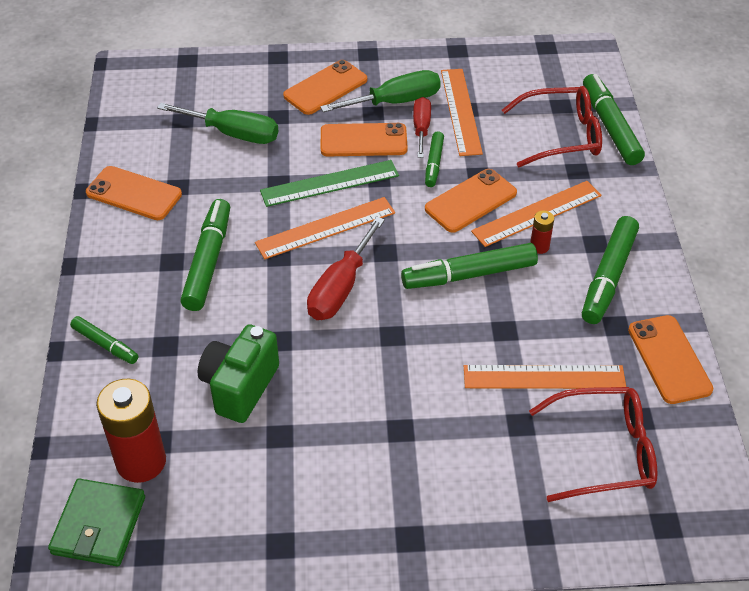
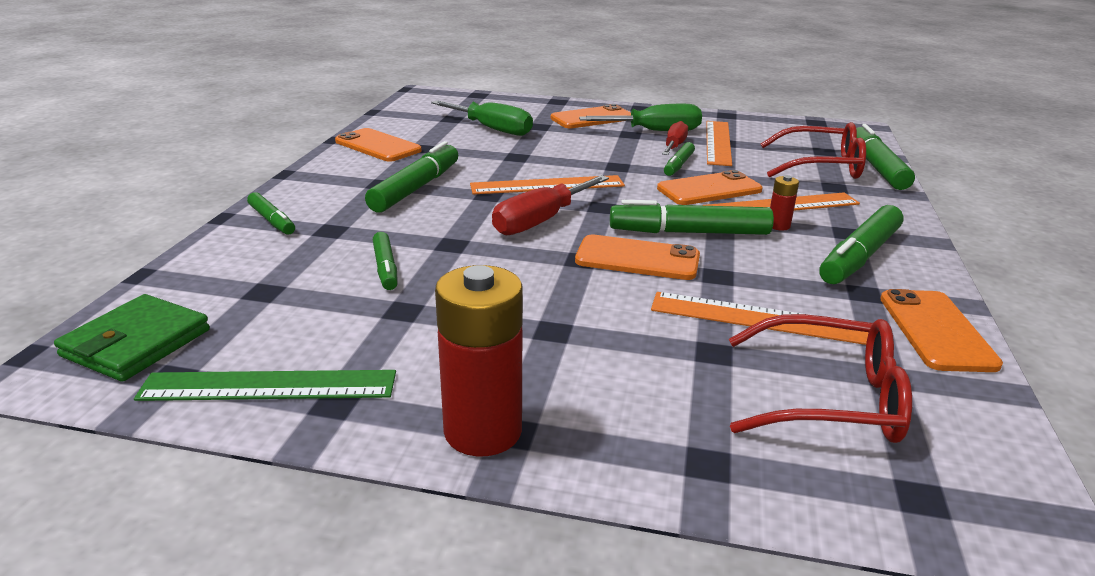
camera: 15 degrees right, 20 degrees down
(141, 461) = (231, 303): red battery -> red battery (483, 431)
(240, 387) = (385, 268): green camera -> green marker
(330, 183) = (566, 163): green ruler -> green ruler (269, 386)
(363, 140) = (613, 146): orange phone -> orange phone (637, 259)

